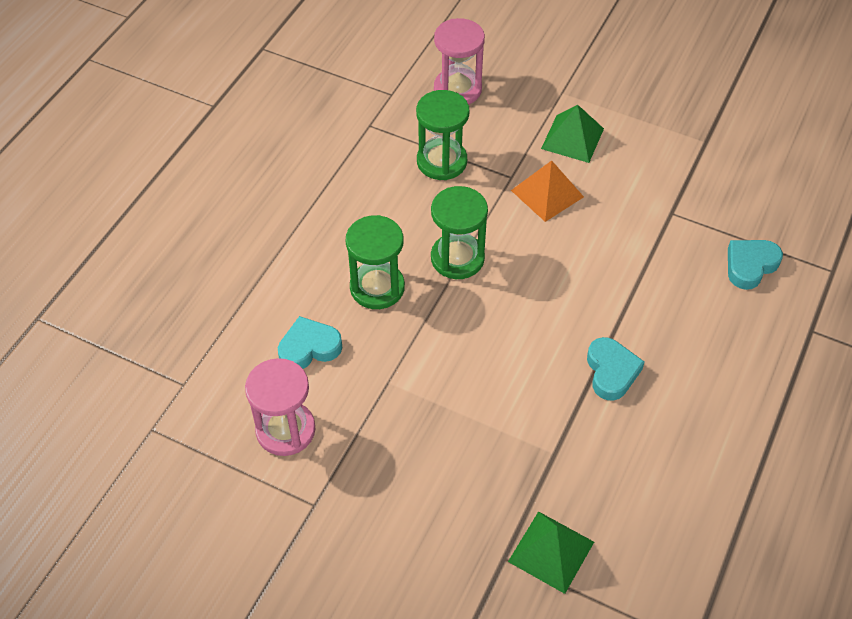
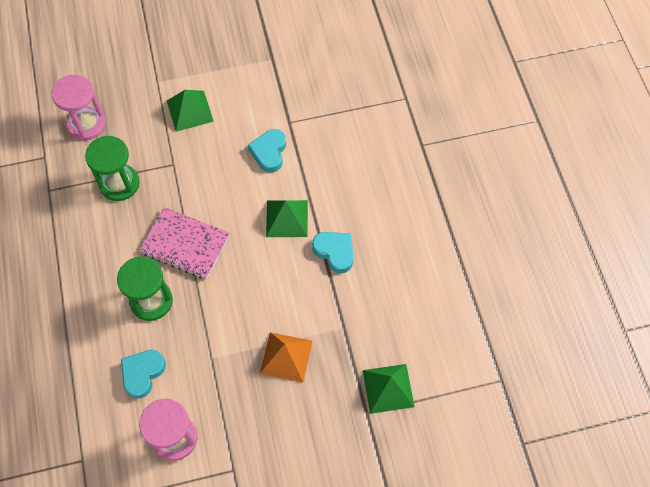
camera: 40 degrees left, 10 degrees up
(457, 258) = (185, 244): green hourglass -> pink notebook
(547, 193) = (204, 160): orange pyramid -> orange pyramid (286, 357)
(587, 303) = (286, 218): none -> green pyramid
(750, 265) = (359, 126): turquoise heart -> turquoise heart (269, 152)

